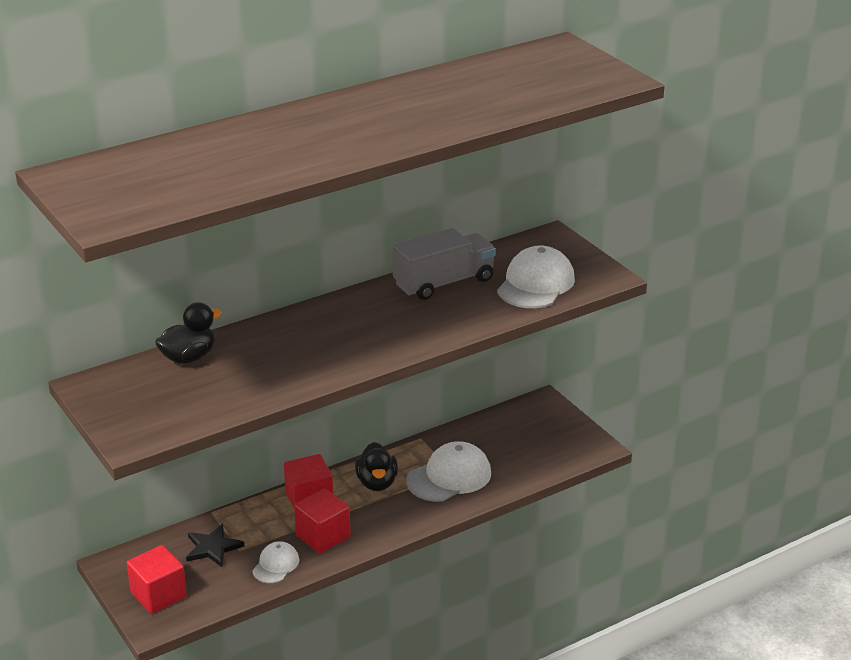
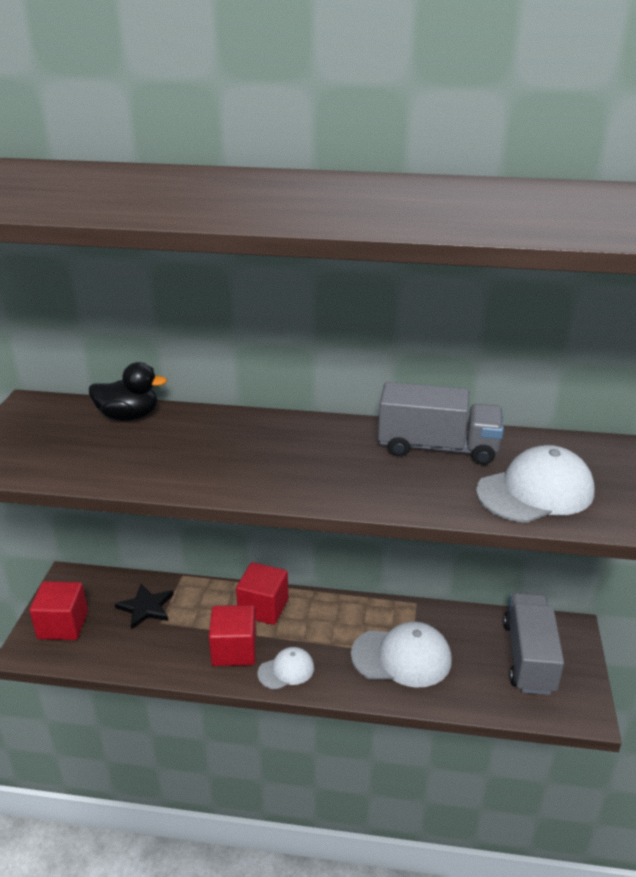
camera: 40 degrees right, 0 degrees up
(276, 565) = (169, 654): white cap -> white cap (286, 670)
(377, 483) = (332, 625): black duck -> none
(532, 433) = (529, 657): none -> grey truck

